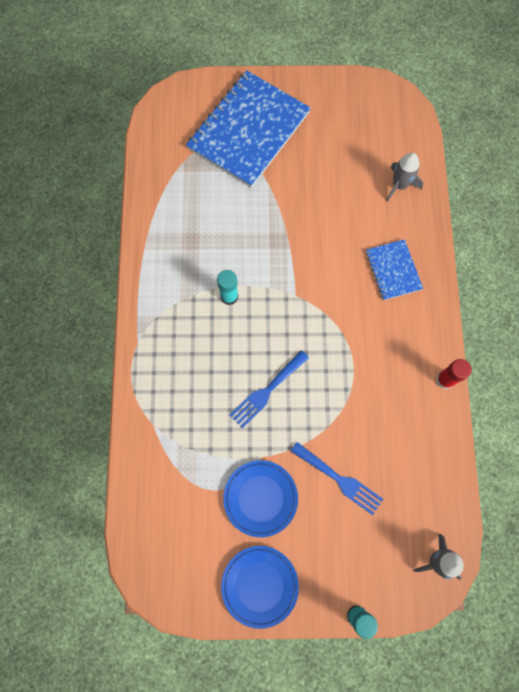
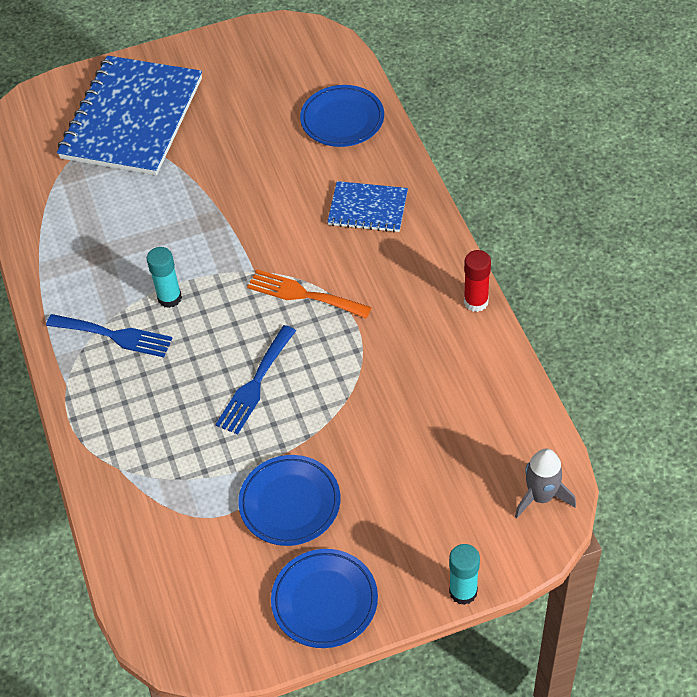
camera: 15 degrees left, 20 degrees down
(323, 328) = (303, 294): none -> orange fork
(339, 480) = (385, 449): blue fork -> blue fork (115, 336)
(393, 270) = (368, 208): blue notebook -> blue notebook turned 45 degrees counterclockwise
(399, 185) = (342, 120): grey rocket -> blue plate

